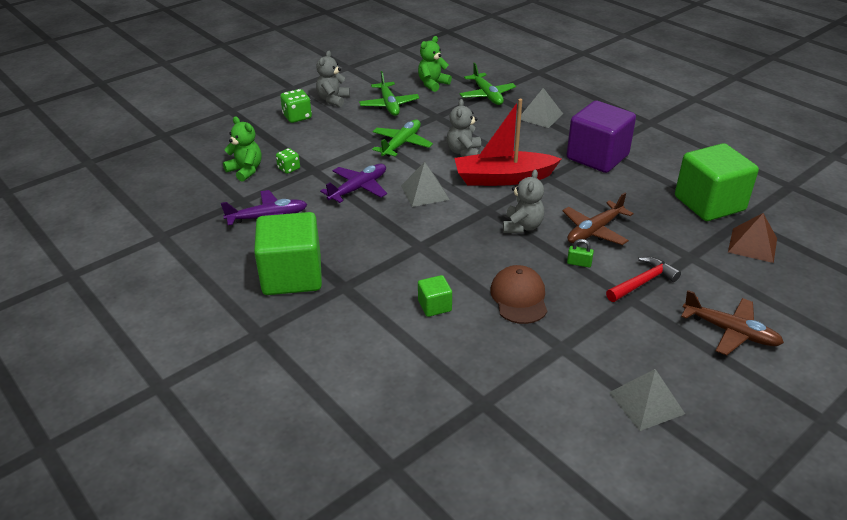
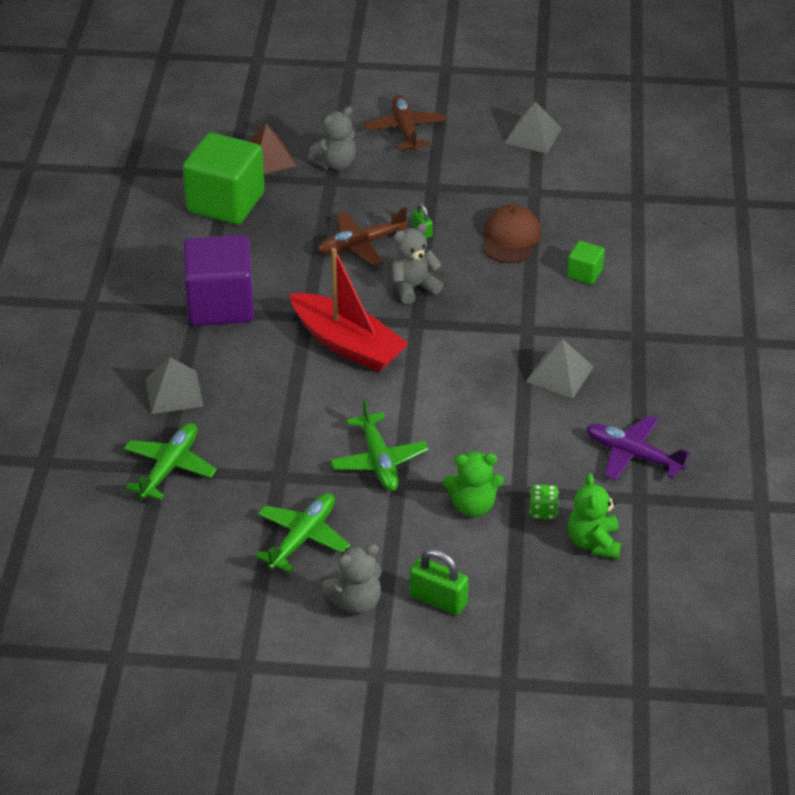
camera: 135 degrees left, 5 degrees up
(292, 276) = (672, 374): green cube -> none
(297, 117) = (438, 599): green dice -> green padlock
(358, 188) = (502, 430): purple plane -> none
(401, 144) = (379, 460): green plane -> green plane turned 90 degrees counterclockwise
(424, 192) = (445, 380): grey pyramid -> grey pyramid (560, 374)
(432, 84) = (196, 538): green teddy bear -> green teddy bear (473, 506)
(464, 152) = (333, 401): grey teddy bear -> grey teddy bear (335, 163)
(519, 297) = (511, 238): brown cap -> brown cap turned 150 degrees clockwise
(594, 231) = (361, 245): brown plane -> brown plane turned 150 degrees clockwise
(643, 282) = (401, 189): red hammer -> none

